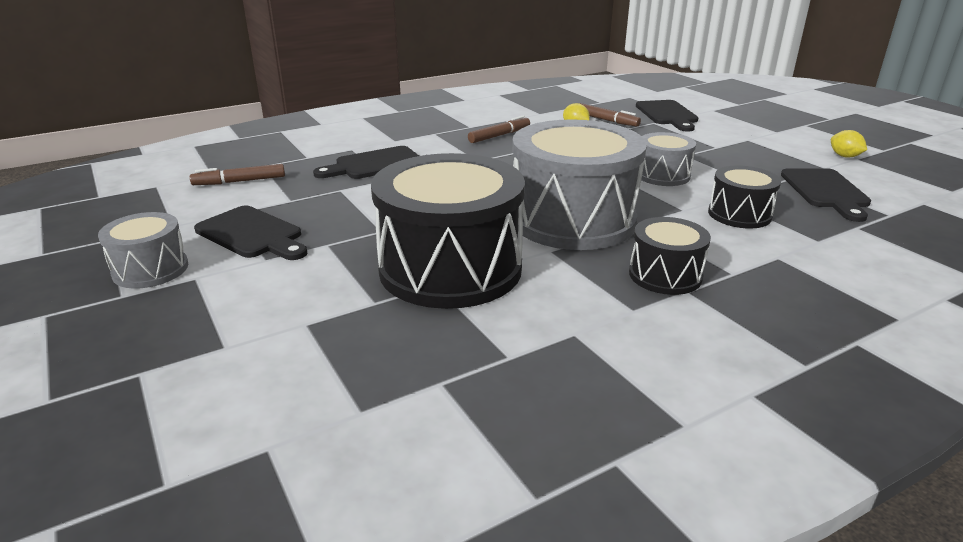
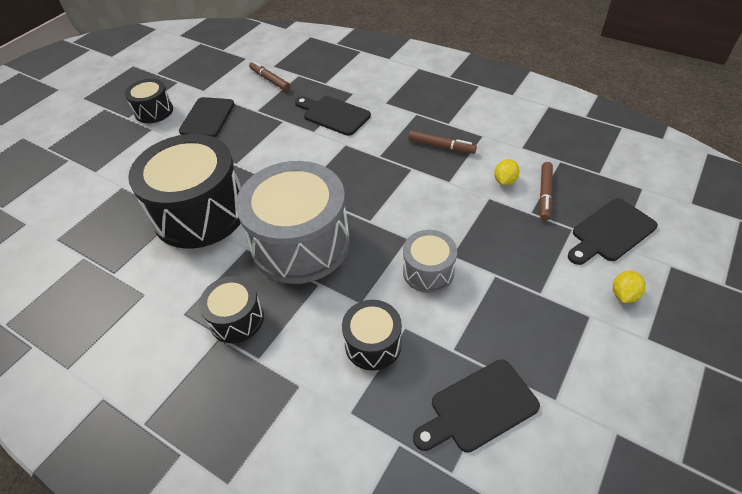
camera: 65 degrees right, 20 degrees up
(150, 269) = (154, 111): grey drum -> black drum
(844, 156) = (612, 418): yellow lemon -> yellow lemon (624, 295)

